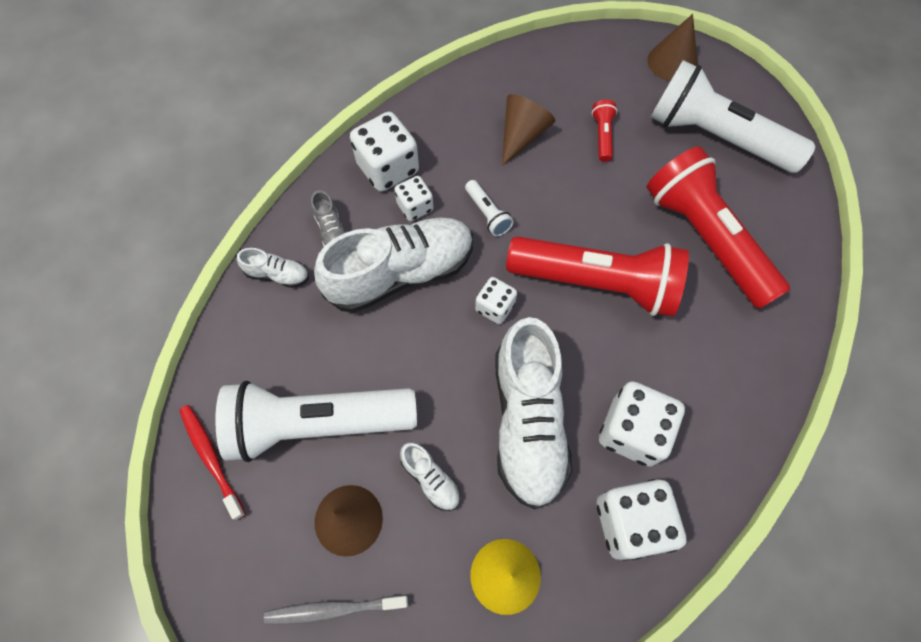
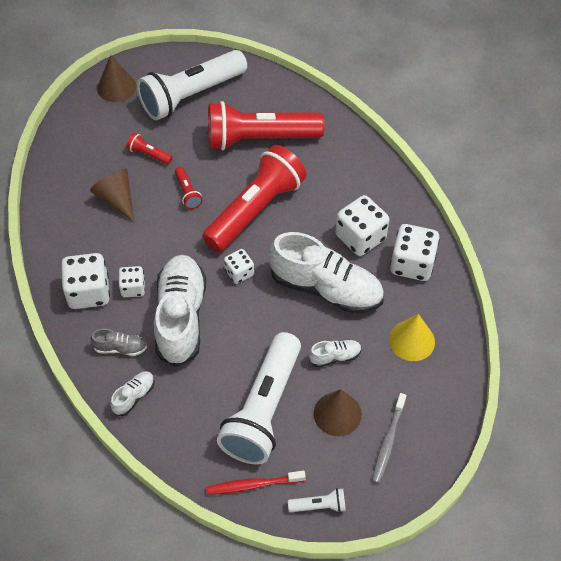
camera: 65 degrees left, 10 degrees down
(487, 214) = (167, 247): white flashlight -> white flashlight (319, 506)
(574, 199) = (187, 193): none -> red flashlight

